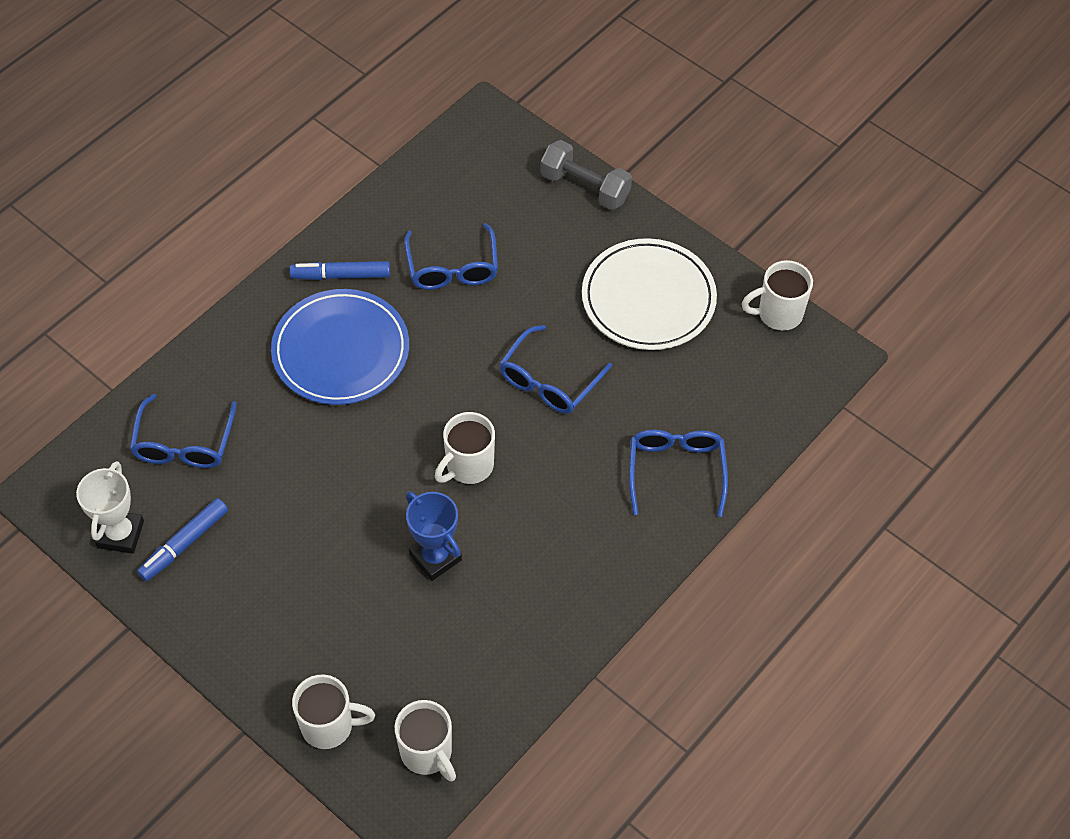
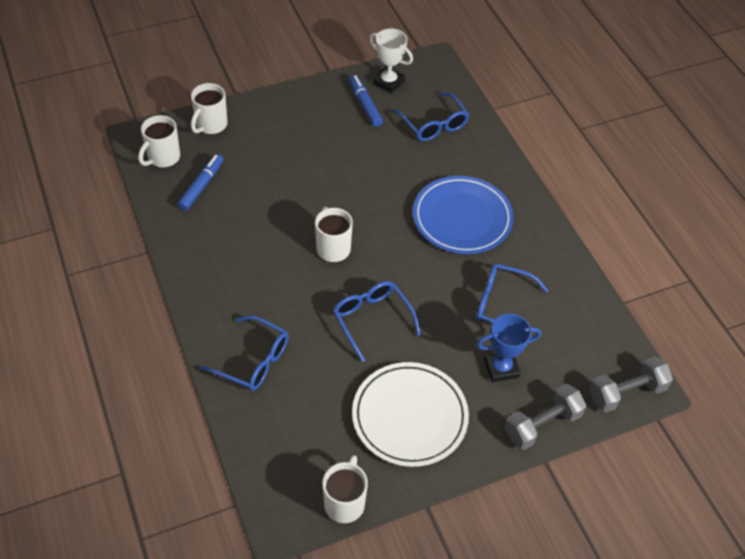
camera: 115 degrees right, 5 degrees down
(184, 444) = (434, 124): blue glasses -> blue glasses turned 150 degrees counterclockwise
(341, 275) = (526, 240): blue marker -> blue marker (201, 186)
(427, 753) = (163, 158): white mug -> white mug turned 45 degrees counterclockwise
(435, 557) = (279, 207): blue trophy -> blue trophy (501, 368)
(502, 132) = (626, 393): none -> grey dumbbell

